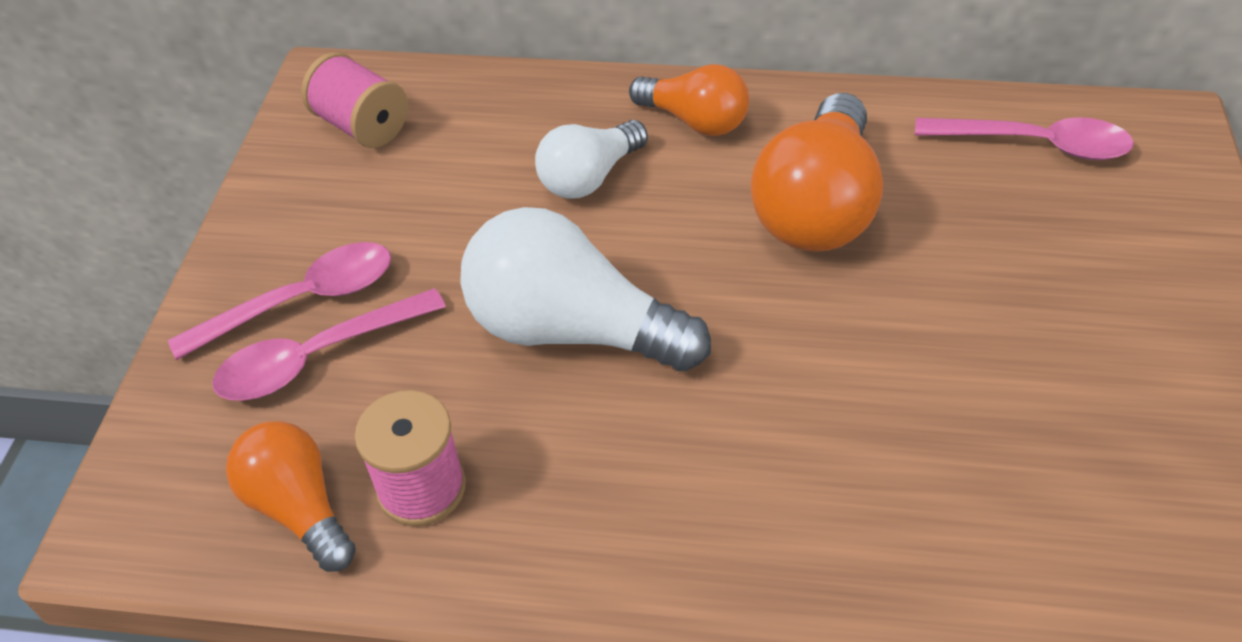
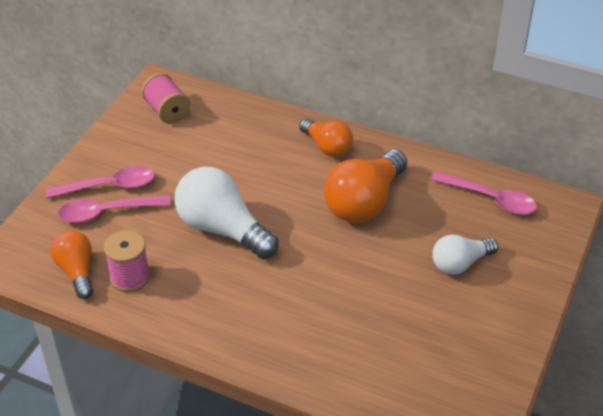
camera: 15 degrees right, 5 degrees down
(589, 177) = (263, 162): white light bulb -> white light bulb (460, 264)

